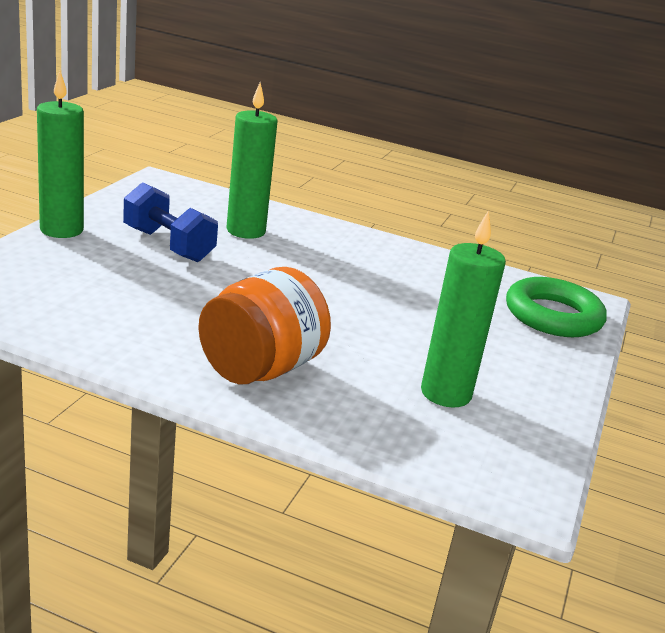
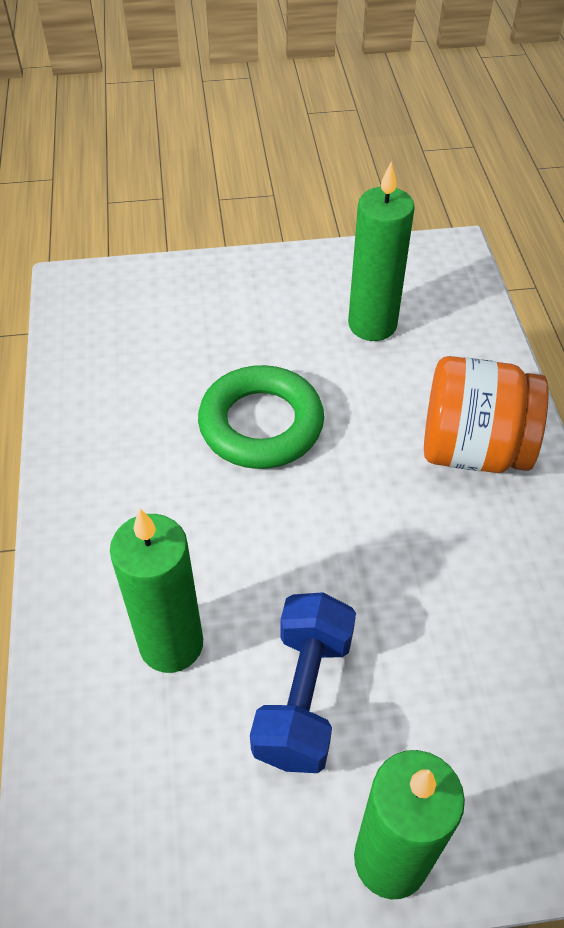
camera: 115 degrees left, 25 degrees up
(553, 316) = (140, 300): green ring -> green ring (261, 424)

